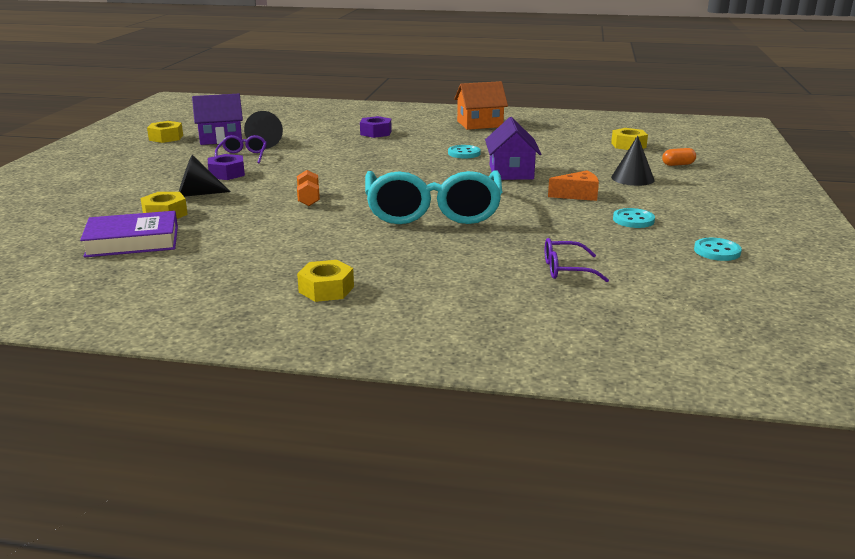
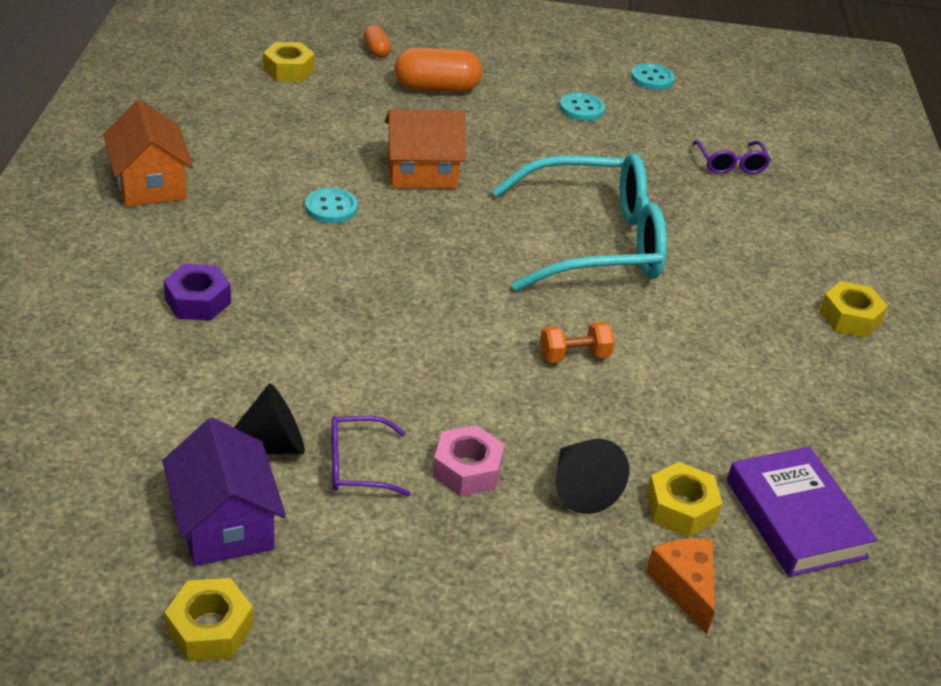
camera: 100 degrees left, 15 degrees up
(227, 174) = (467, 469): purple nut -> pink nut
(511, 172) = (422, 172): purple house -> orange house
(578, 195) = (508, 132): orange cheese -> orange cheese (684, 586)
(632, 178) = (436, 88): black cone -> orange capsule

